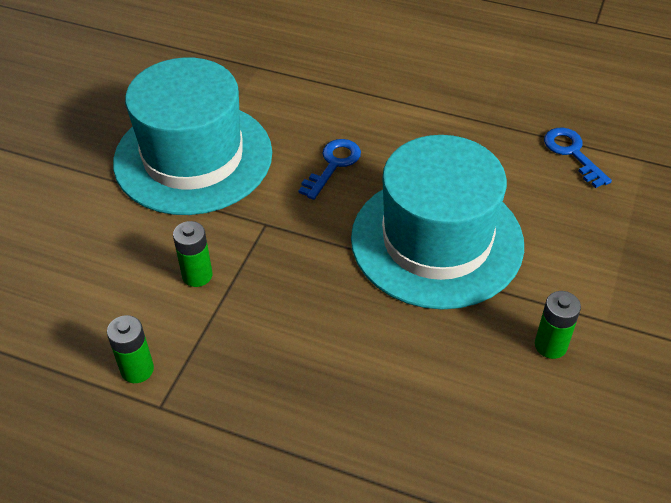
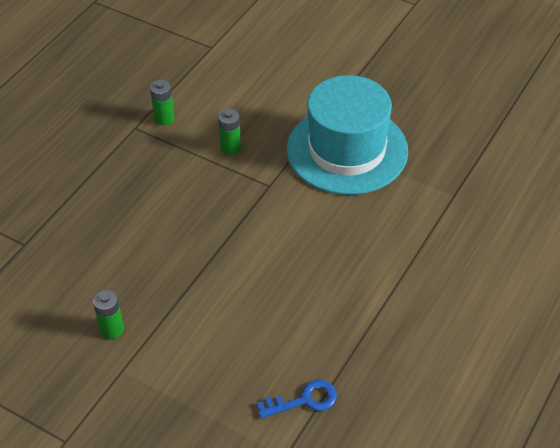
camera: 100 degrees right, 0 degrees up
(333, 165) = (322, 230): blue key -> none
(437, 241) = (227, 282): turquoise hat -> none

